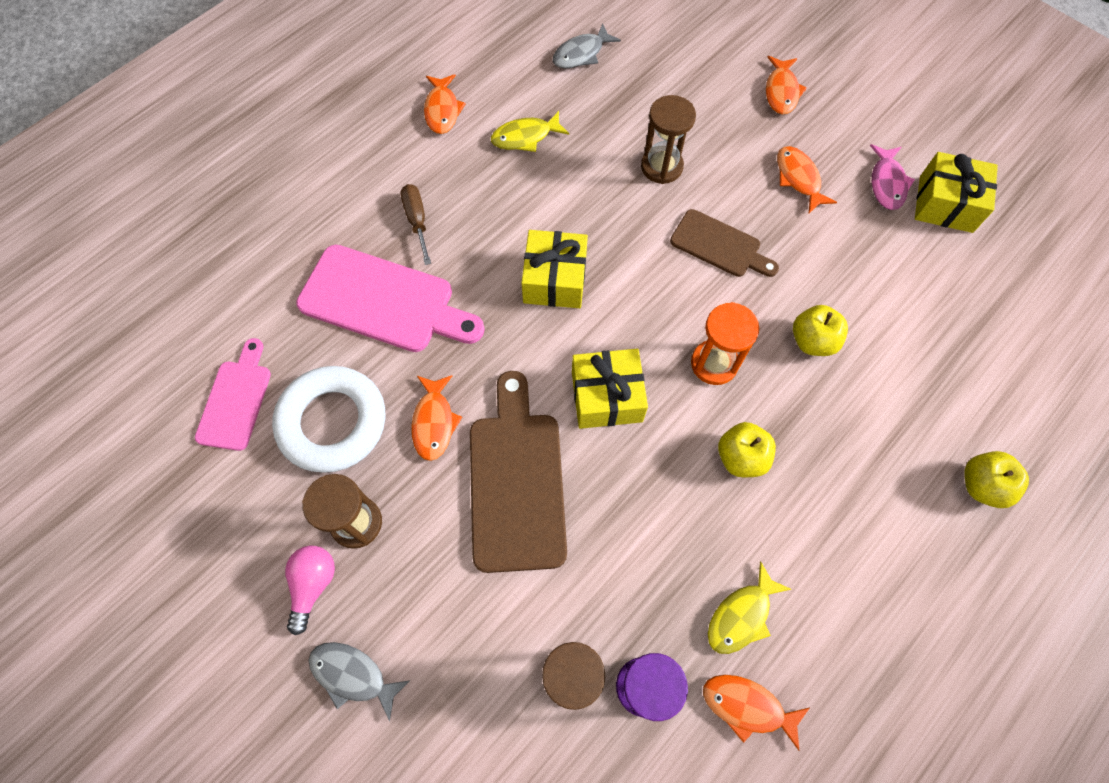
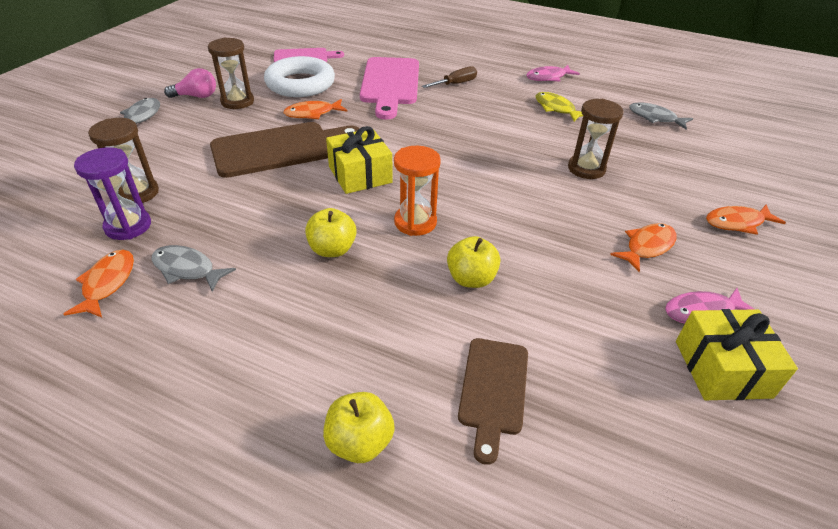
camera: 70 degrees right, 25 degrees down
(442, 110) = (548, 77): orange fish -> pink fish
(555, 279) = (446, 138): yellow gift -> none
(719, 245) = (533, 209): brown cutting board -> brown cutting board (493, 390)
(741, 615) = (187, 269): yellow fish -> grey fish

